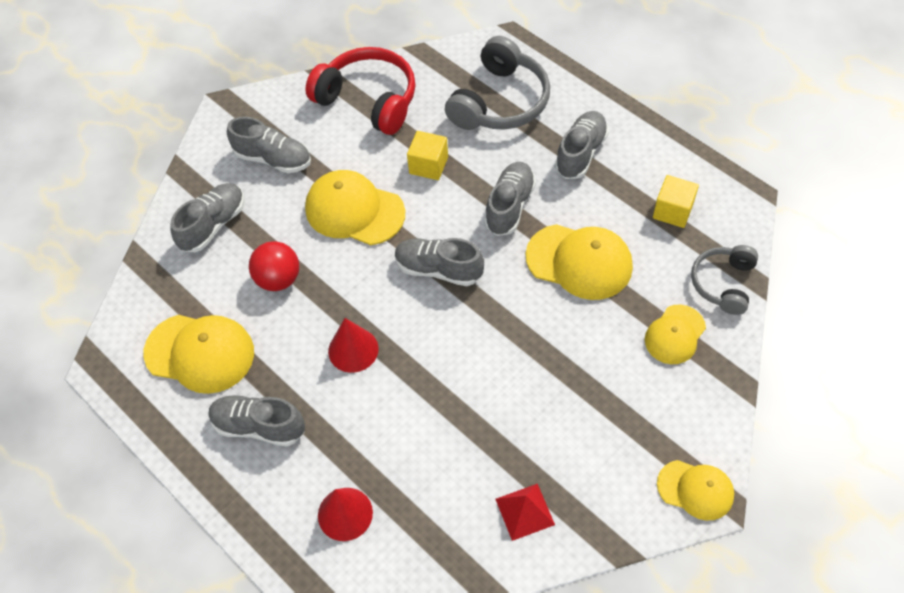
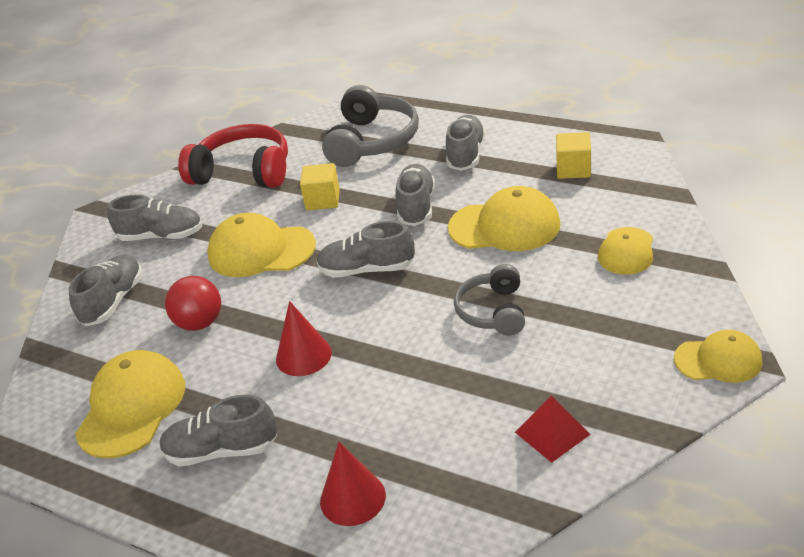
camera: 15 degrees left, 20 degrees down
(200, 353) = (132, 407): yellow cap -> yellow cap turned 75 degrees counterclockwise
(723, 283) = (650, 204): grey headphones -> grey headphones (493, 311)

